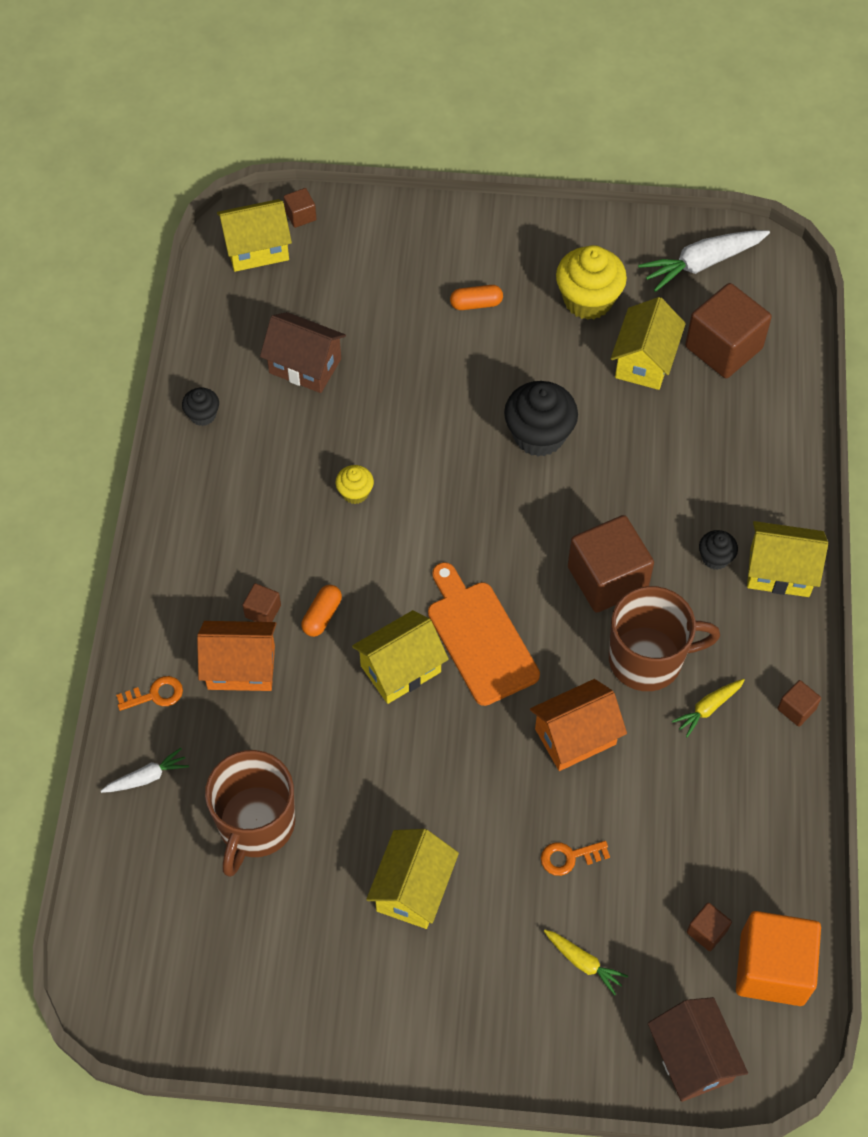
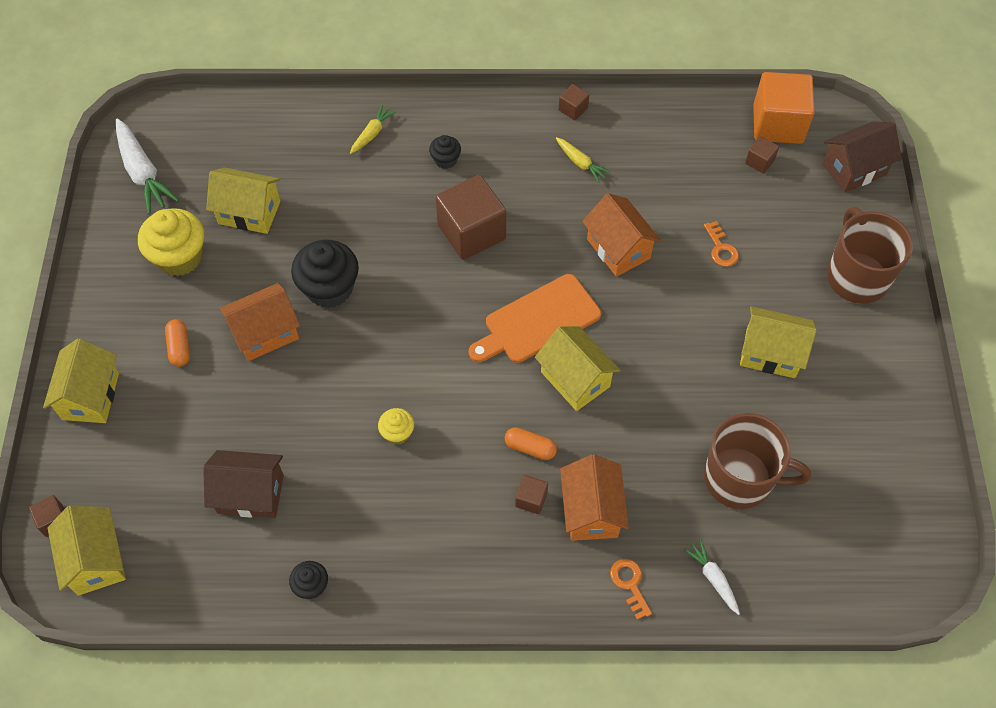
camera: 95 degrees left, 0 degrees up
(305, 366) = (250, 494): brown house -> brown house turned 75 degrees clockwise
(486, 377) = (265, 333): none -> orange house
(583, 962) = (801, 236): yellow carrot -> yellow carrot (372, 134)
(647, 659) = (543, 203): brown mug -> brown mug (856, 277)
(723, 347) = (236, 156): brown cube -> none
(779, 571) = (454, 119): yellow house -> yellow house (90, 396)

